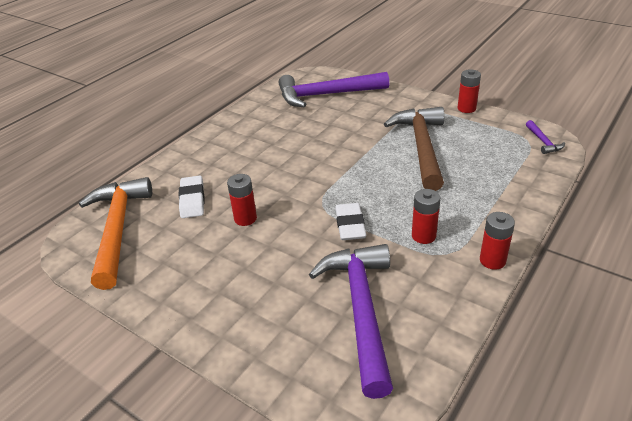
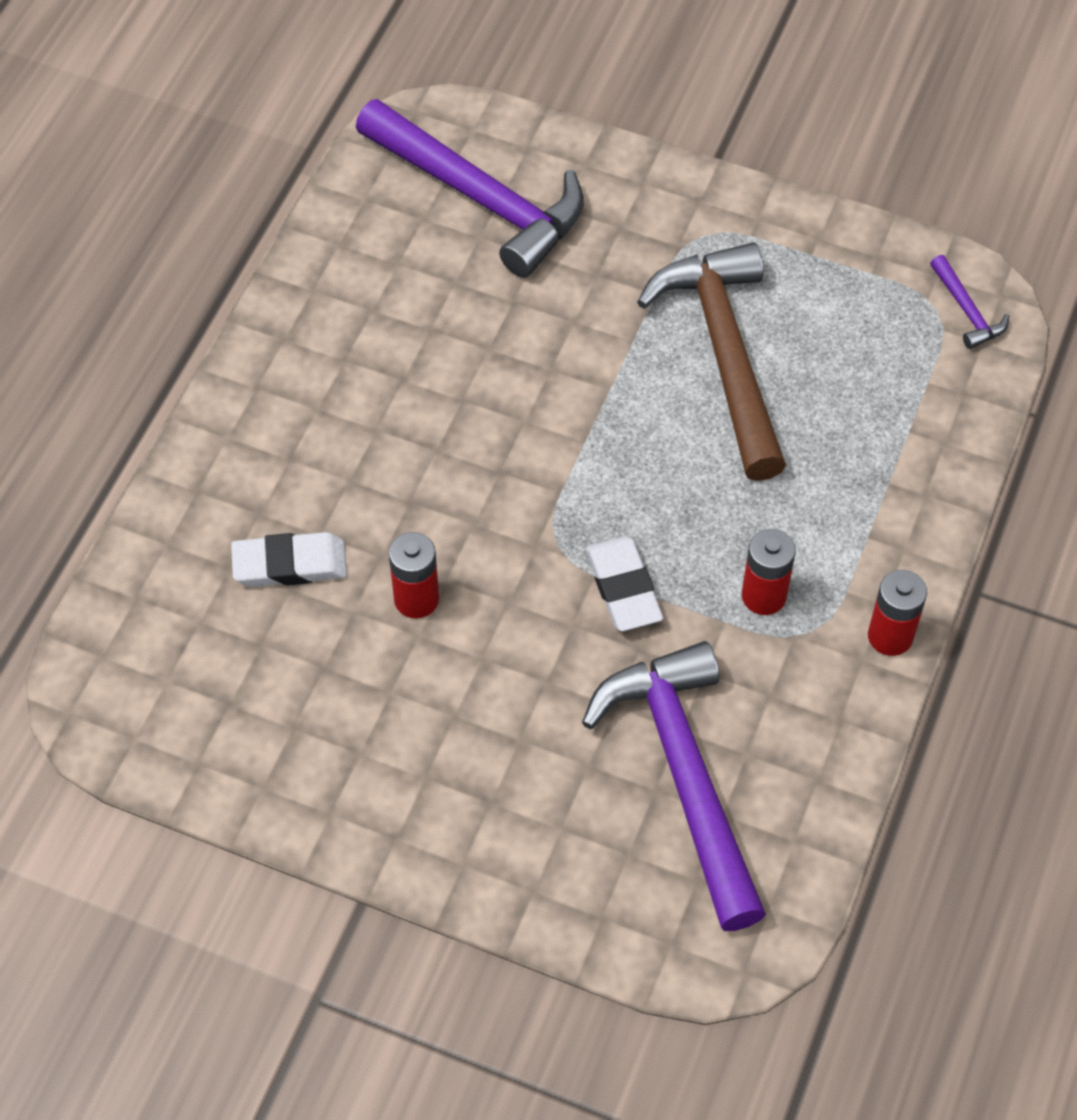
camera: 15 degrees left, 20 degrees up
(117, 229) = (168, 661): orange hammer -> none
(192, 200) = (290, 564): white eraser -> white eraser turned 75 degrees counterclockwise
(326, 95) = (480, 198): purple hammer -> purple hammer turned 120 degrees counterclockwise
(466, 108) = (803, 217): red battery -> none

